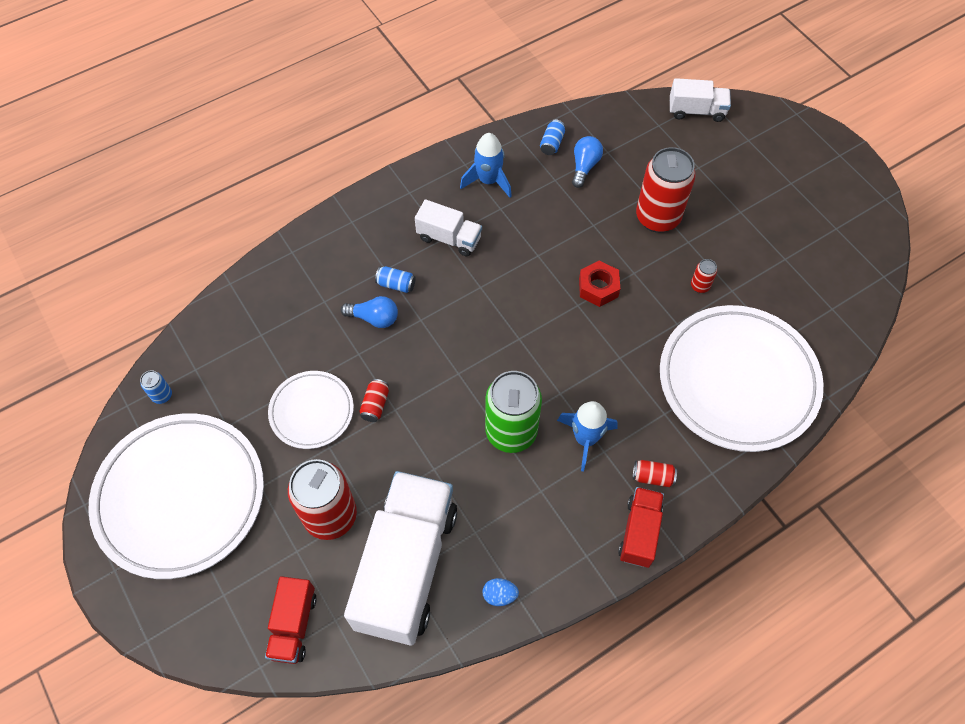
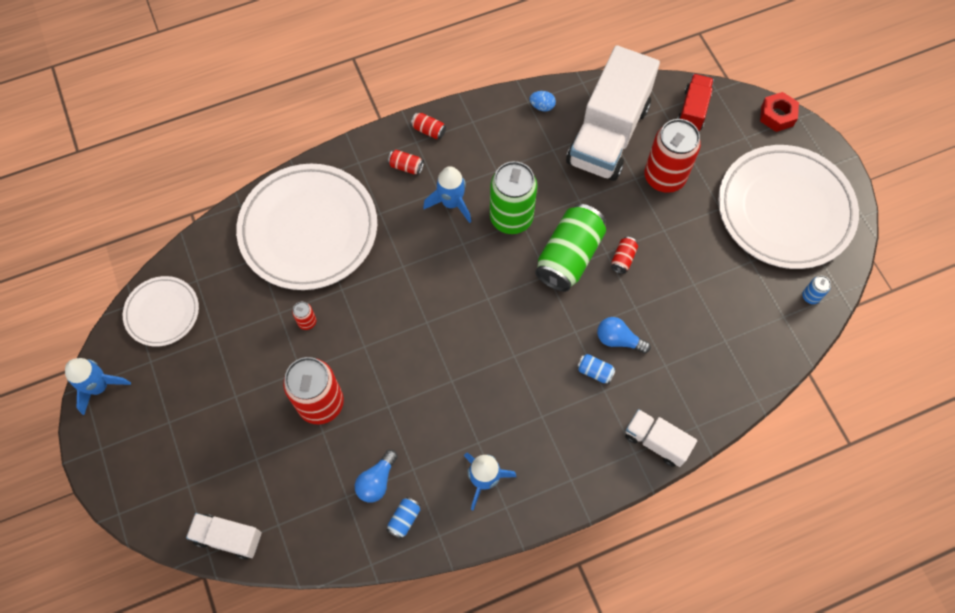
camera: 170 degrees left, 5 degrees up
(311, 411) = (678, 262): white plate -> white plate (162, 312)
(437, 397) = (569, 256): none -> green can
(449, 238) = (536, 415): white truck -> white truck (656, 441)
(598, 287) = (402, 336): red nut -> red nut (777, 115)
(639, 532) = (429, 130): red truck -> red can
(871, 200) = (99, 387): none -> blue rocket

